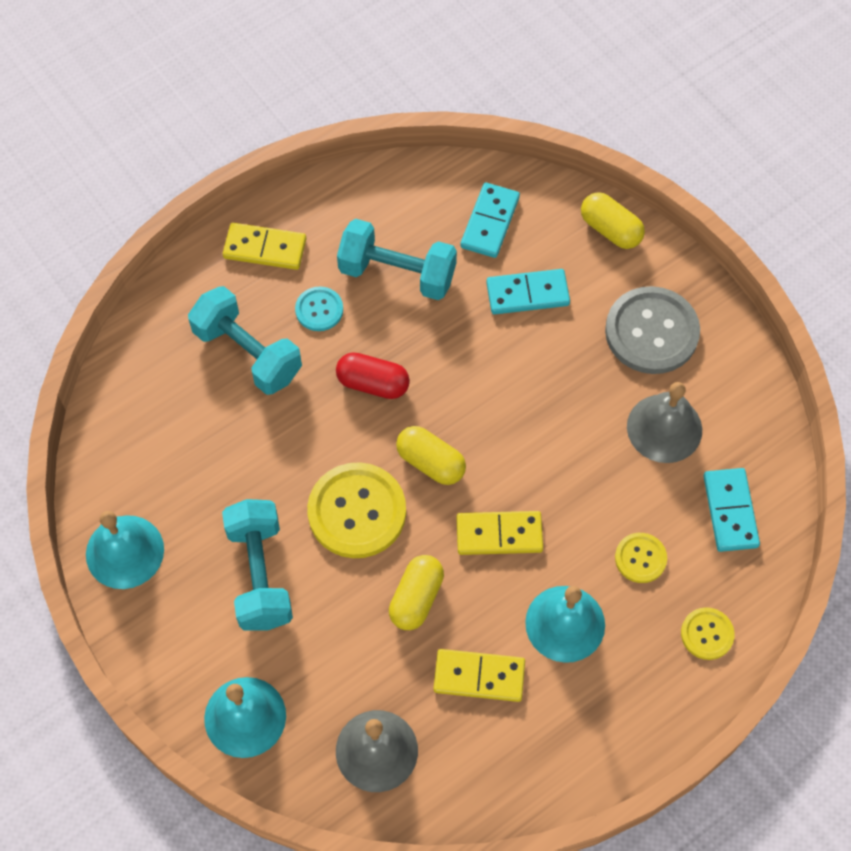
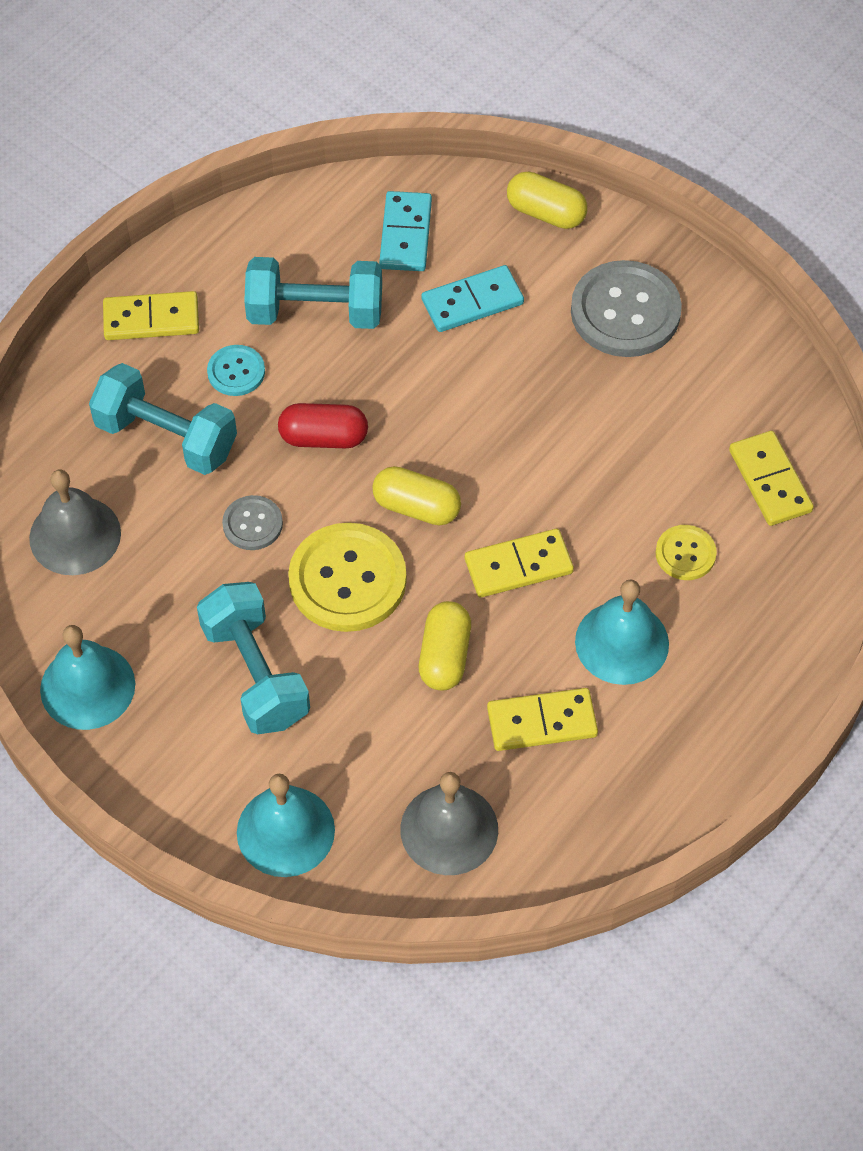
camera: 15 degrees left, 5 degrees down
(294, 444) = (252, 524): none -> grey button
(664, 428) = (670, 410): grey bell -> grey bell (75, 535)
(707, 634) = (783, 616): yellow button -> none
(730, 511) = (770, 481): turquoise domino -> yellow domino

